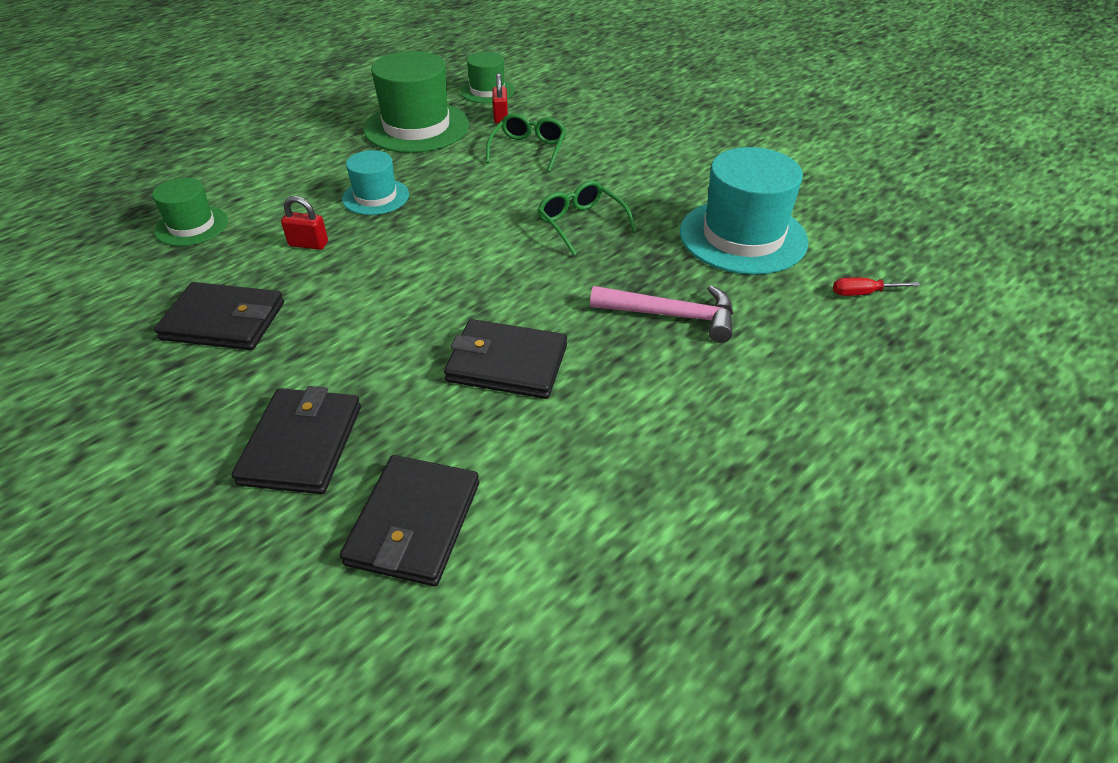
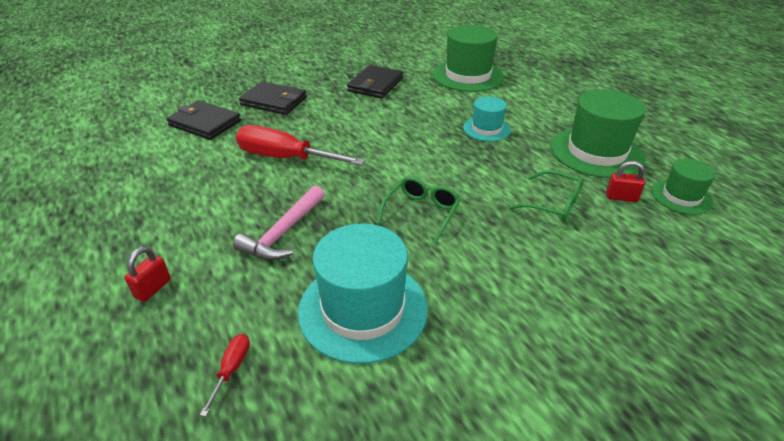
camera: 105 degrees right, 5 degrees down
(192, 226) = (468, 76): green hat -> green hat, size x1.79
(308, 244) = (436, 106): red padlock -> red padlock (153, 288)
(507, 363) = (286, 158): black wallet -> red screwdriver
(581, 223) = (421, 212): green glasses -> green glasses turned 45 degrees counterclockwise

